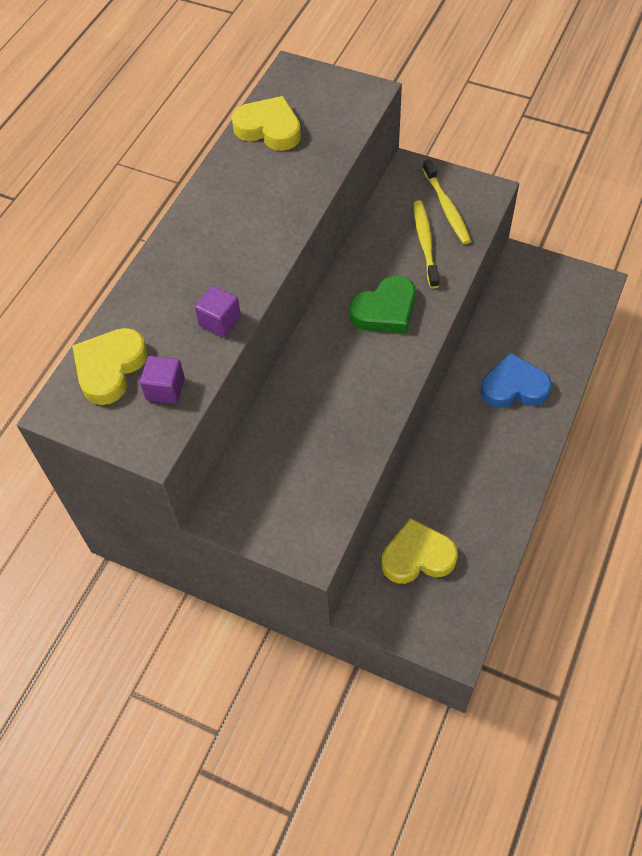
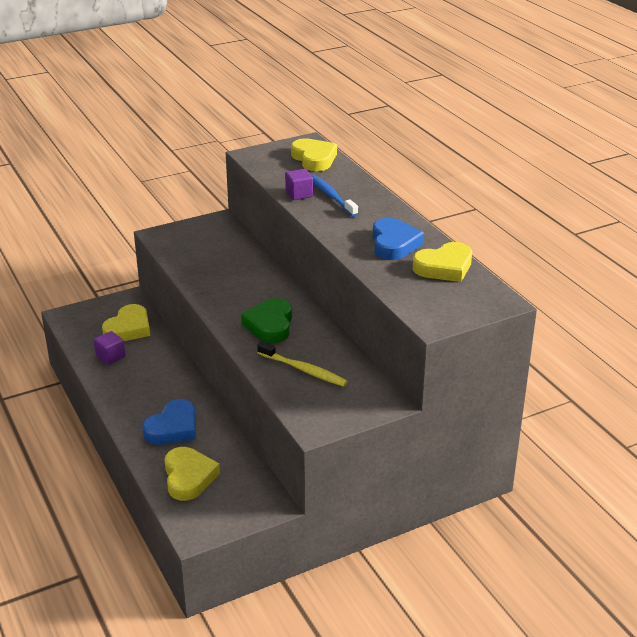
camera: 125 degrees right, 25 degrees down
(165, 389) = (278, 167): purple cube -> purple cube (110, 357)
(198, 290) = (331, 196): none -> blue toothbrush
(258, 183) = (394, 244): none -> blue heart
(446, 208) = (324, 398): yellow toothbrush -> none
(553, 330) = (188, 477): none -> yellow heart

